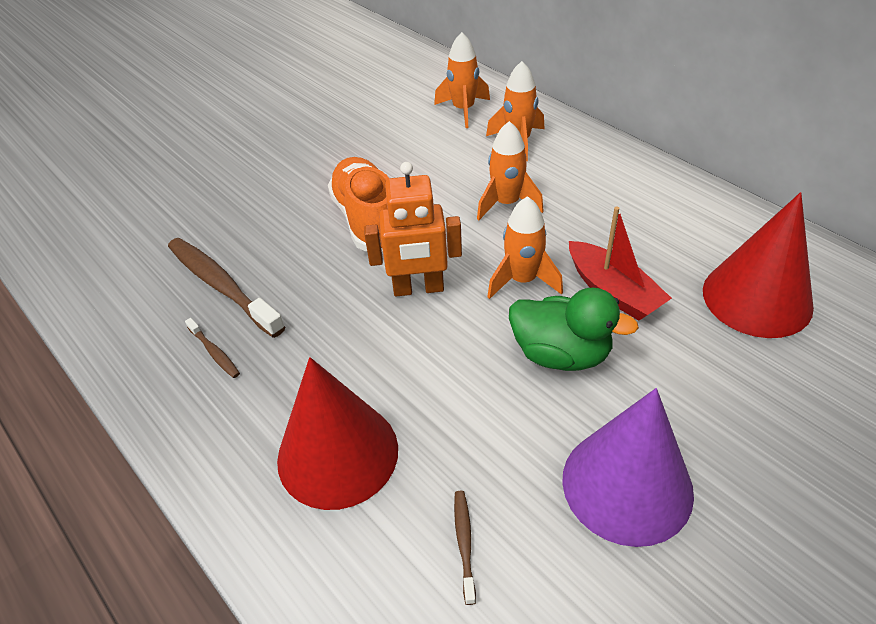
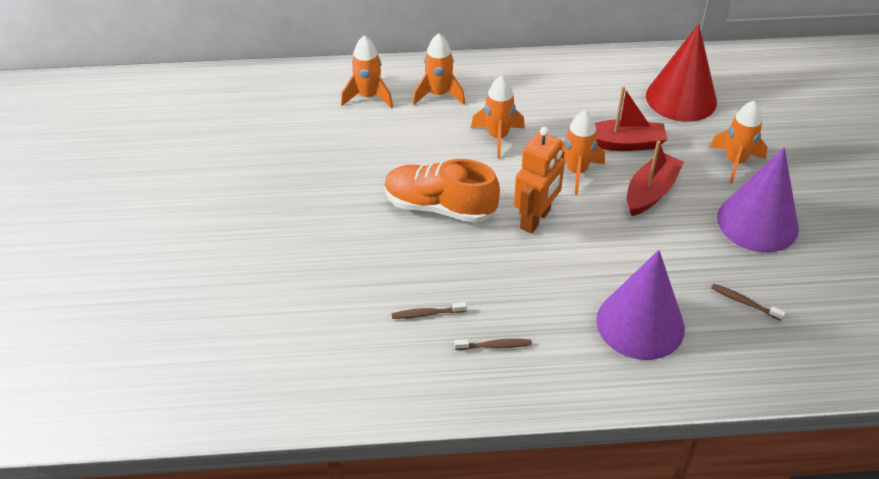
camera: 55 degrees left, 0 degrees up
(222, 286) = (427, 314): brown toothbrush -> brown toothbrush, size x0.46
(337, 453) = (640, 324): red cone -> purple cone
(561, 354) = (650, 192): green duck -> red boat
(711, 405) = (735, 162): none -> orange rocket

